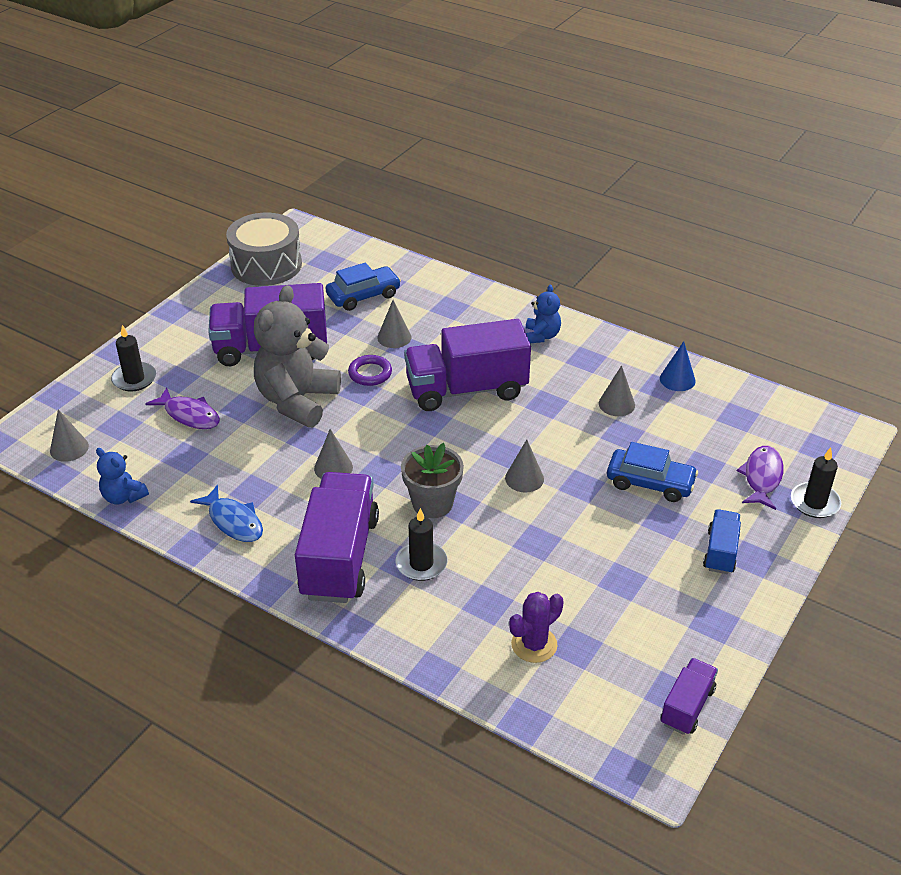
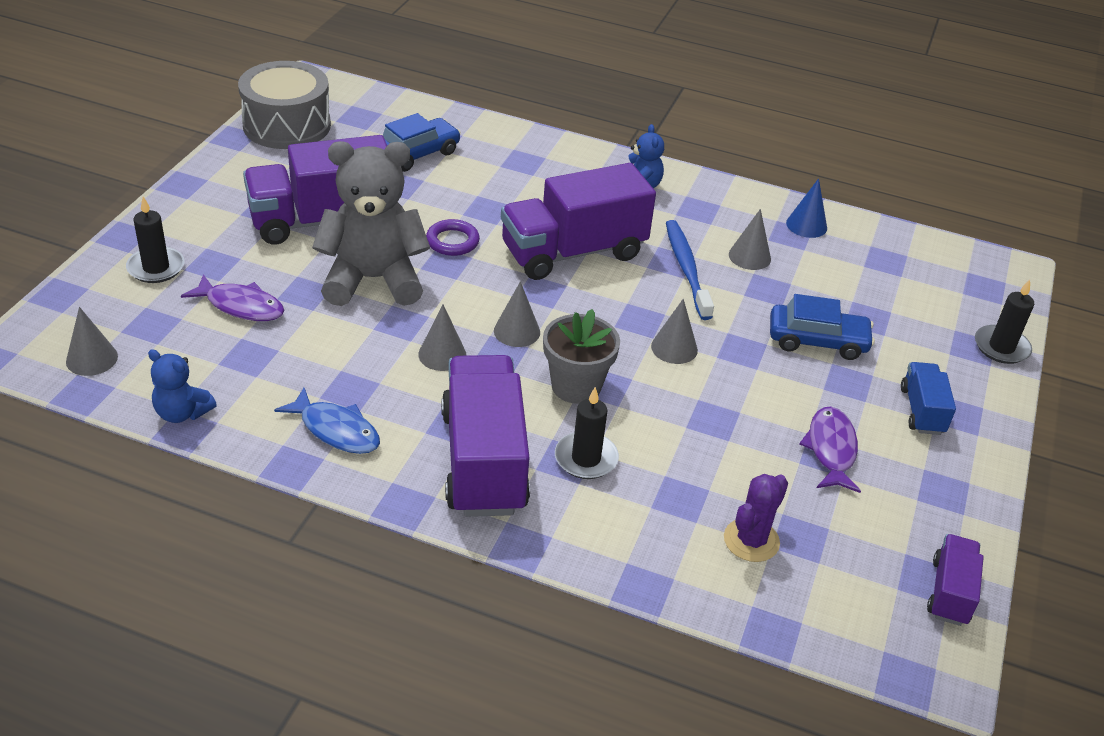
camera: 15 degrees left, 0 degrees up
(297, 401) = (373, 279): grey teddy bear -> grey teddy bear turned 75 degrees clockwise
(394, 337) = (468, 199): grey cone -> grey cone (517, 331)
(558, 411) = (686, 269): none -> blue toothbrush
(762, 477) = (936, 324): purple fish -> purple fish (831, 449)

